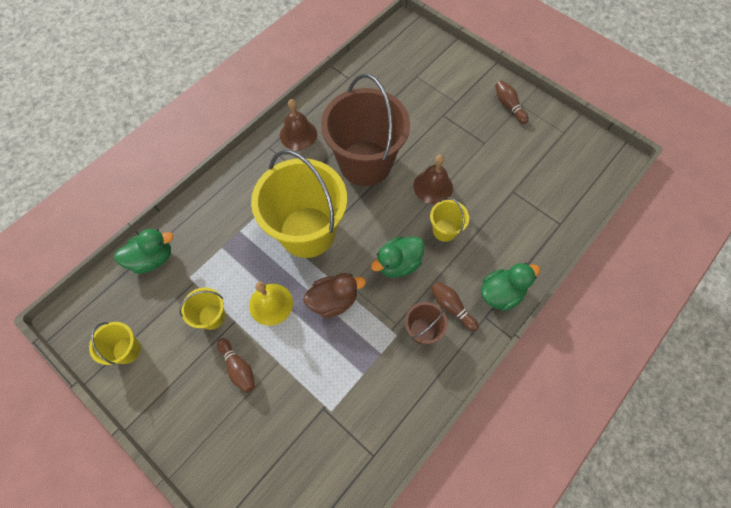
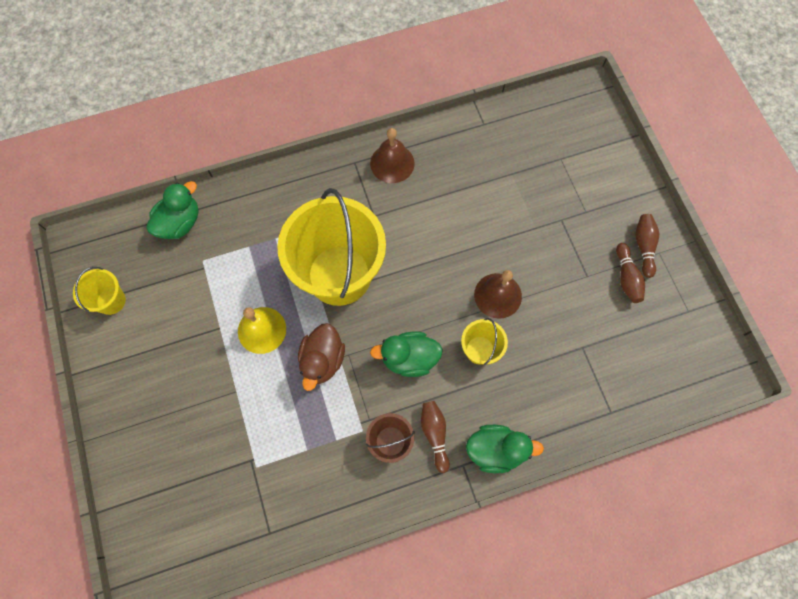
camera: 30 degrees right, 5 degrees up
(152, 258) = (180, 223): green duck -> green duck turned 60 degrees counterclockwise
(212, 316) = (201, 311): yellow bucket -> none
(238, 368) = (197, 375): brown bowling pin -> brown bowling pin (626, 278)
(333, 300) = (322, 360): brown duck -> brown duck turned 90 degrees clockwise
(365, 163) = (442, 231): brown bucket -> none

